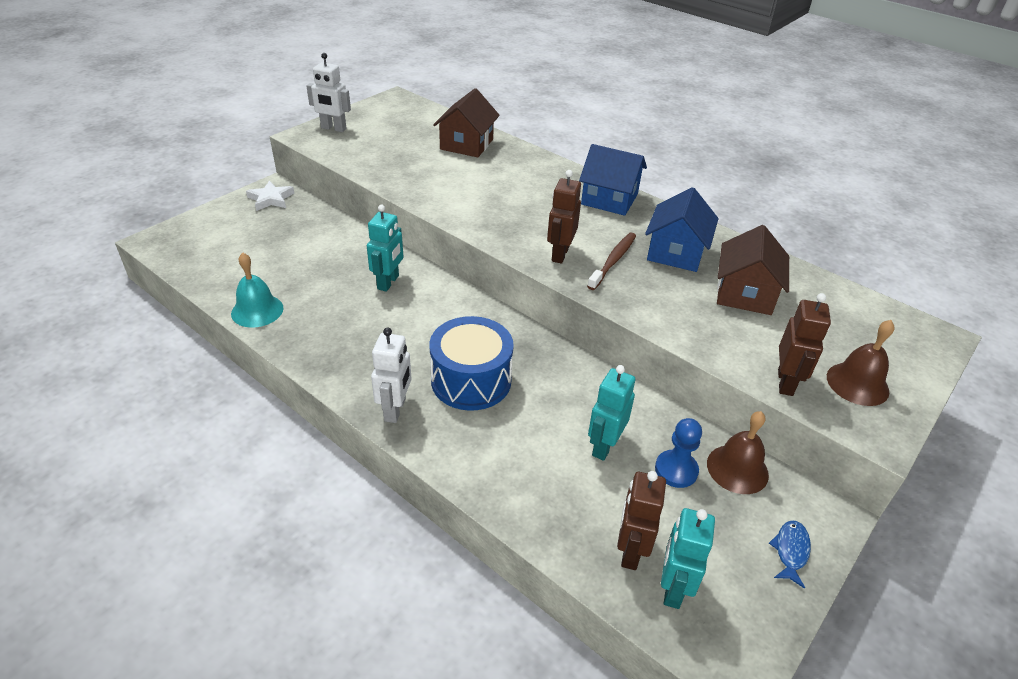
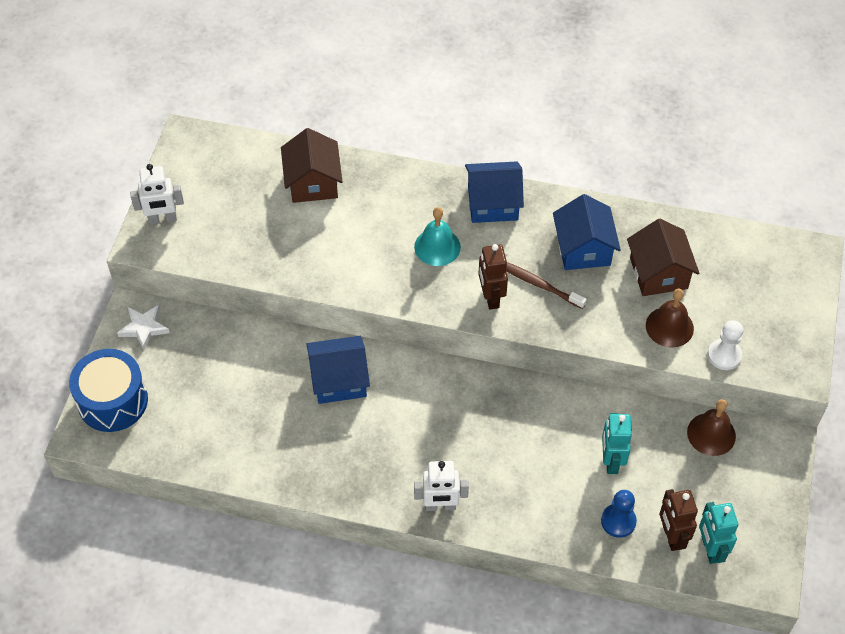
camera: 25 degrees left, 15 degrees up
(257, 310) = (251, 467): turquoise bell -> turquoise bell (437, 247)
(388, 282) = (339, 380): turquoise robot -> blue house
(395, 410) = (440, 506): white robot -> white robot turned 105 degrees clockwise
(471, 380) = (478, 450): blue drum -> blue drum (113, 401)
(613, 261) = (538, 284): brown toothbrush -> brown toothbrush turned 60 degrees counterclockwise
(676, 470) = (670, 456): blue pawn -> blue pawn (618, 521)
(785, 382) = (724, 355): brown robot -> white pawn
(790, 551) = (771, 484): blue fish -> none
(857, 383) = (773, 332): brown bell -> brown bell (669, 327)

